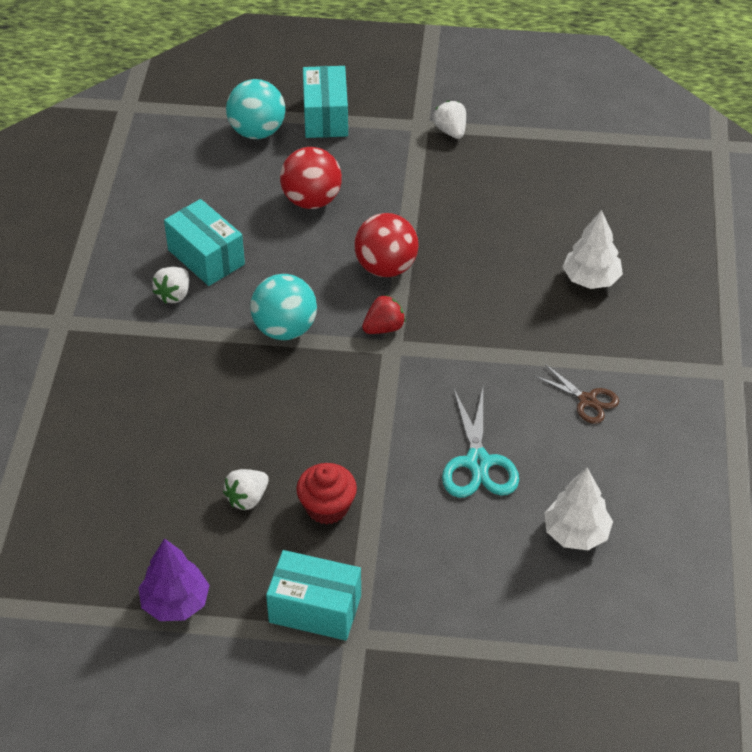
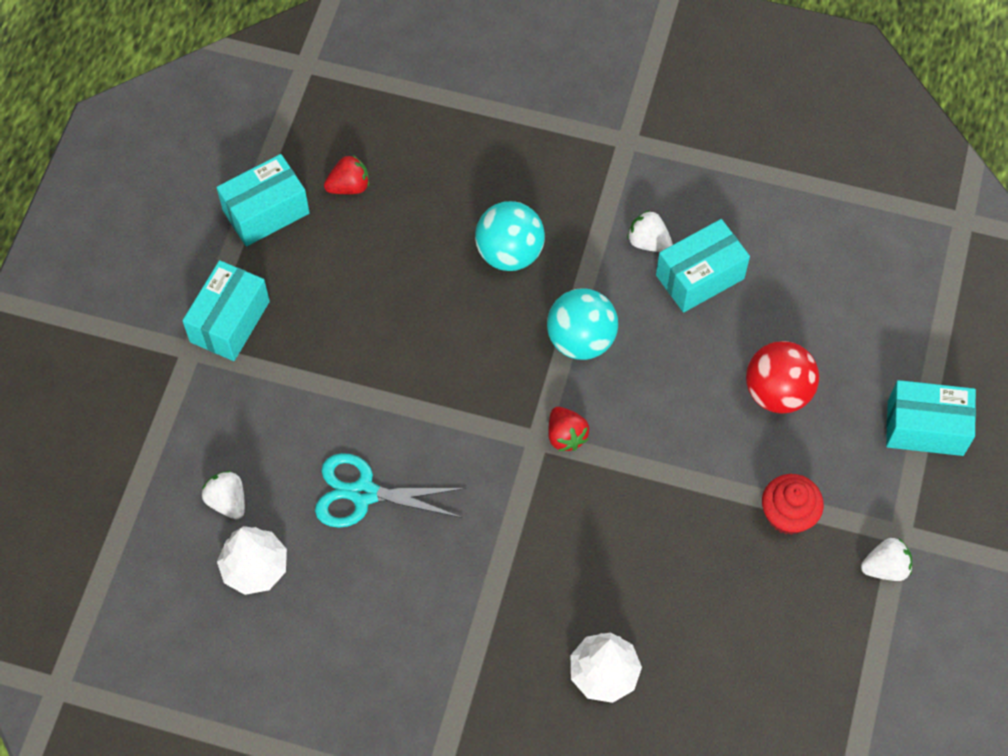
camera: 100 degrees right, 15 degrees up
(135, 533) = (349, 186): none -> red strawberry
(175, 603) = (266, 212): purple tree -> turquoise box
(247, 498) = (367, 281): white strawberry -> white strawberry (227, 501)
(257, 131) = (904, 350): turquoise ball -> turquoise ball (509, 253)
(327, 507) = (341, 347): red cupcake -> red cupcake (788, 514)
(386, 267) = (657, 453): red ball -> none
(587, 400) = (423, 622): brown scissors -> none

